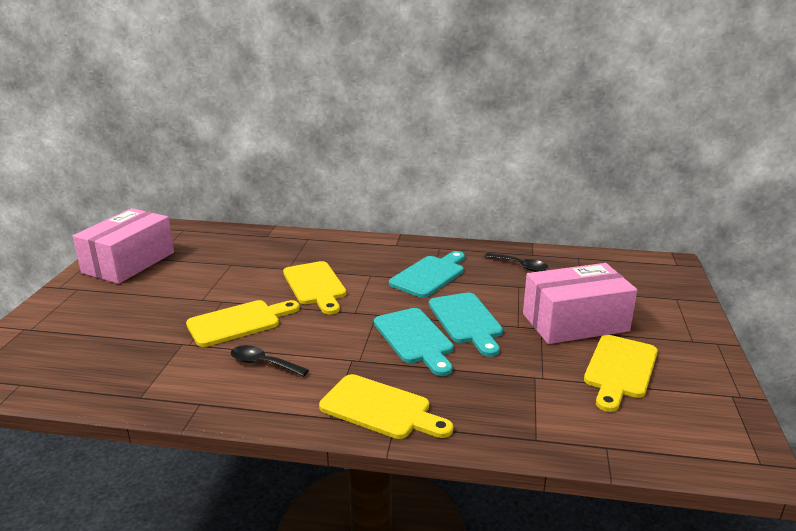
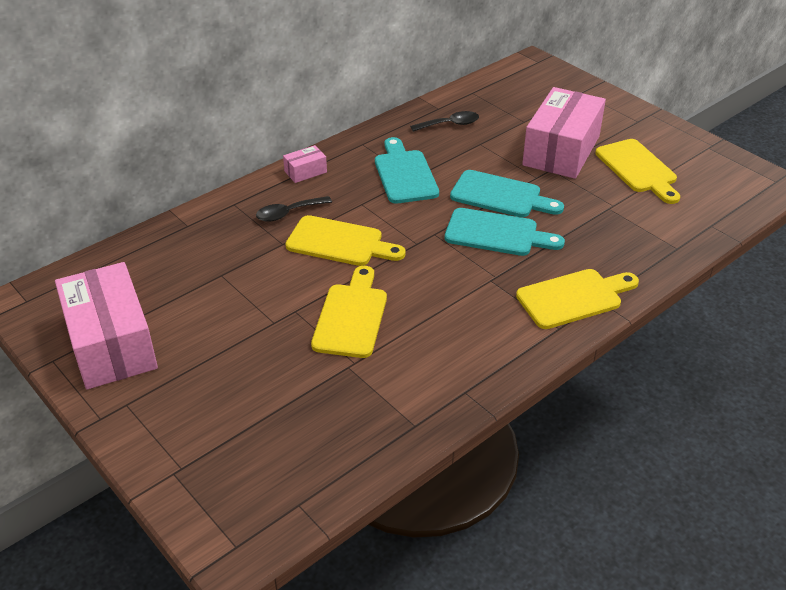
camera: 50 degrees left, 15 degrees up
(263, 363) = (441, 330): black spoon -> black spoon (288, 213)
(376, 244) = (305, 172): none -> pink box

